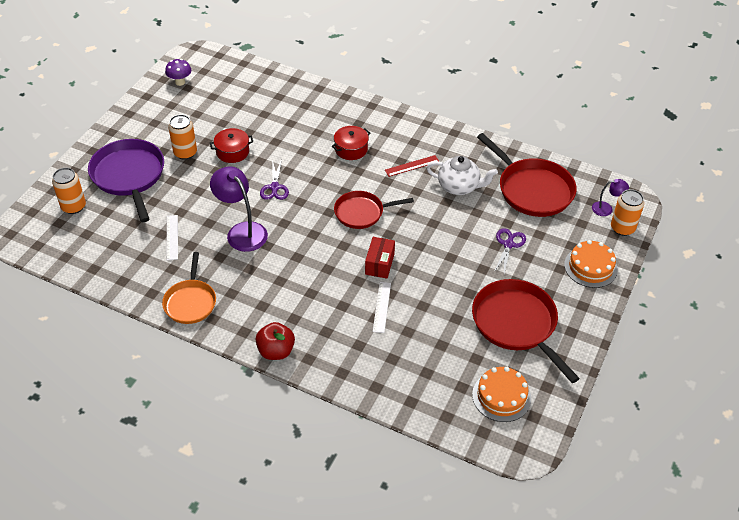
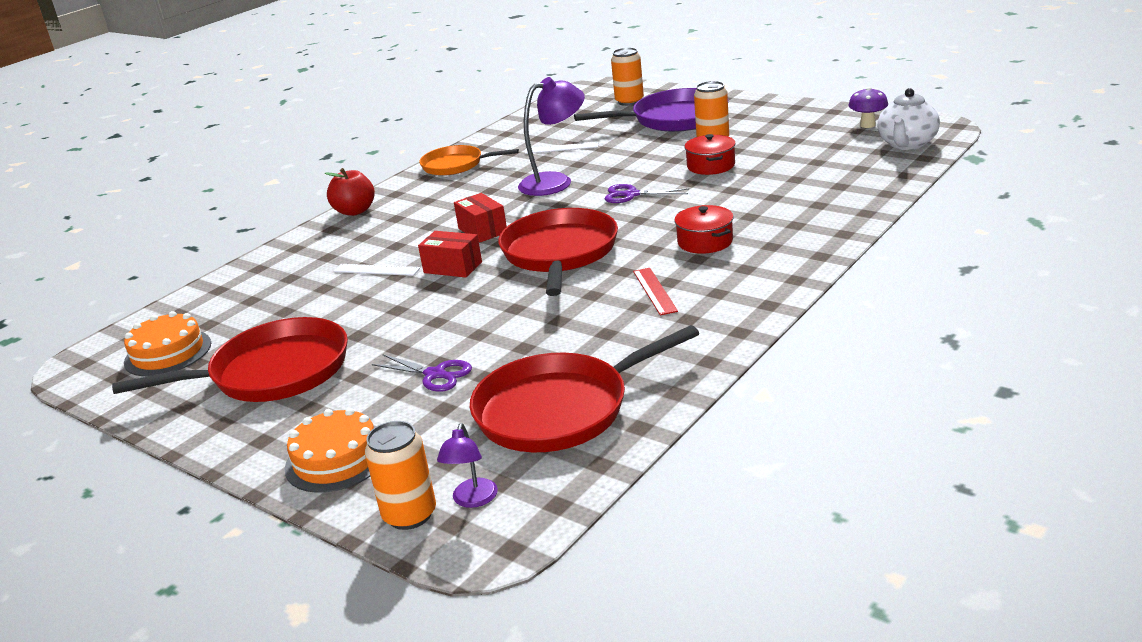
camera: 105 degrees right, 20 degrees down
(323, 259) = (482, 230): none -> red box
(361, 213) = (559, 253): red pan -> red pan, size x1.58
(459, 187) = (591, 333): white teapot -> white teapot (907, 144)

